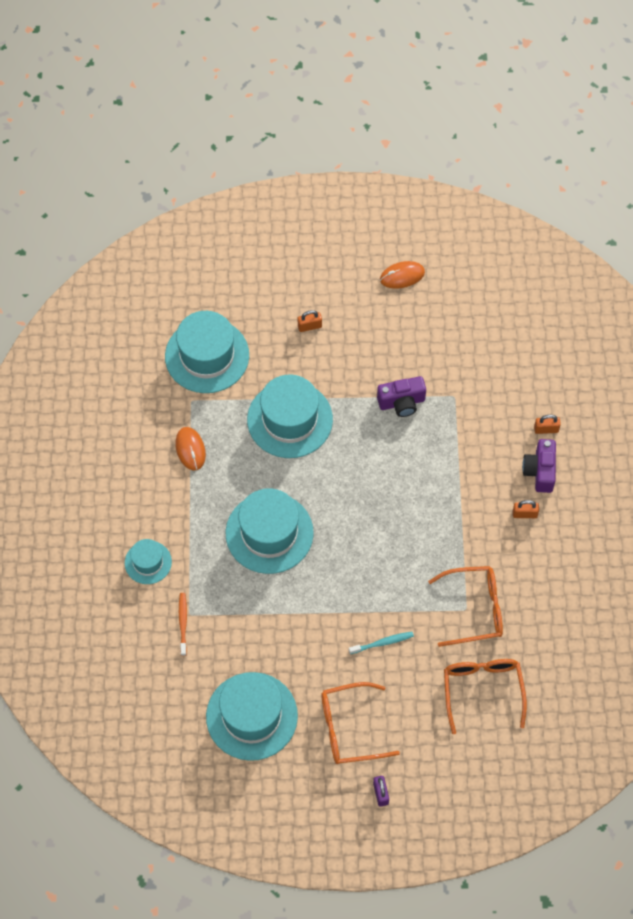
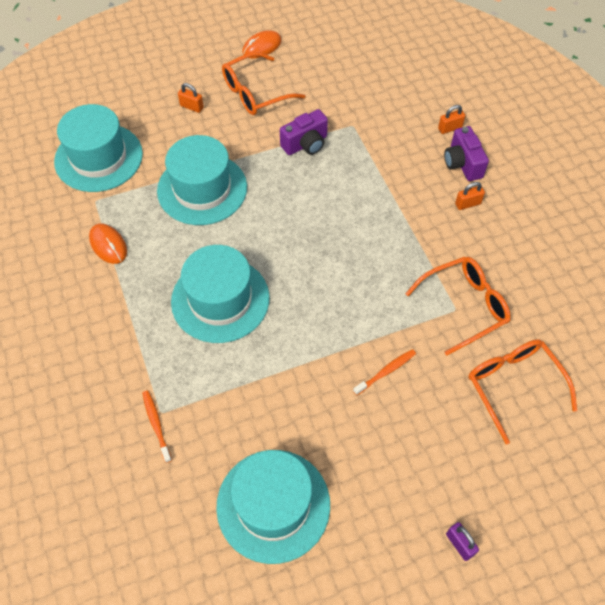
camera: 20 degrees left, 5 degrees down
(148, 562) = (95, 371): turquoise hat -> none
(309, 326) = (191, 107): orange padlock -> orange padlock turned 60 degrees clockwise
(349, 728) = (391, 479): orange glasses -> orange glasses (255, 93)
(382, 643) = (386, 372): turquoise toothbrush -> orange toothbrush

